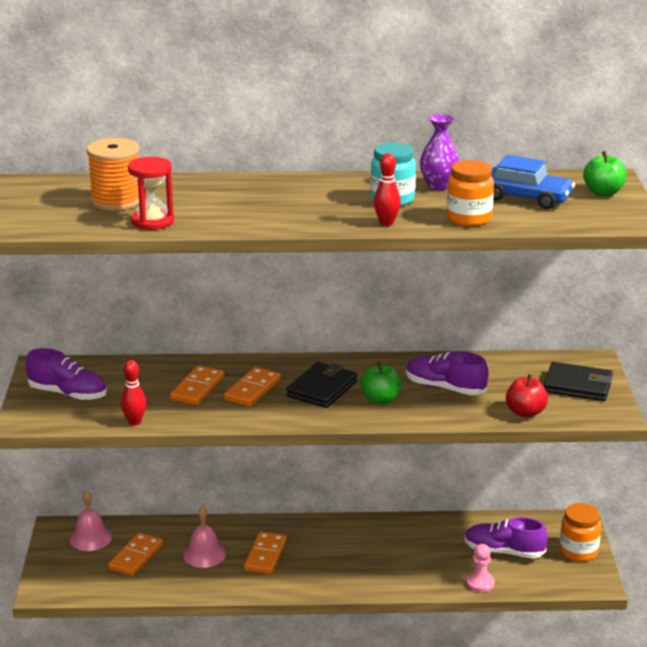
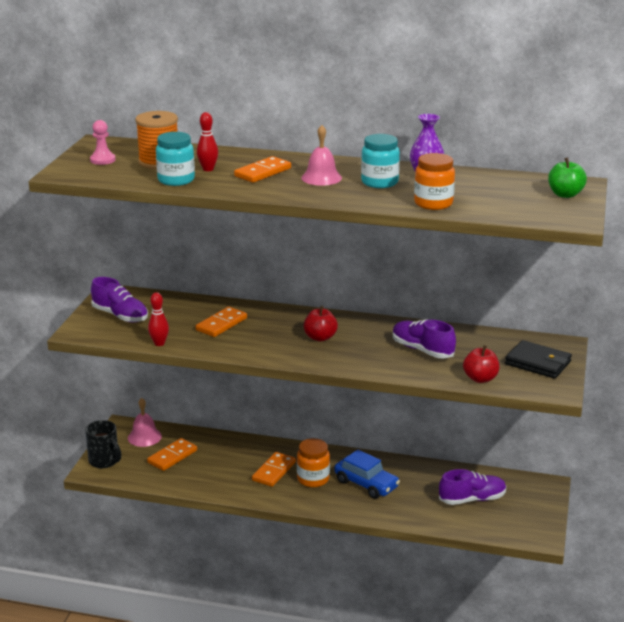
camera: 15 degrees right, 0 degrees up
(54, 576) = (104, 461): none -> black mug
(152, 221) = (176, 180): red hourglass -> turquoise jar
(204, 554) = (226, 463): pink bell -> pink bell (321, 178)
(252, 389) = (264, 331): orange domino -> orange domino (262, 172)
(322, 389) = (320, 337): black wallet -> red apple
(380, 400) = (363, 352): green apple -> none
(386, 223) = (361, 200): red bowling pin -> red bowling pin (208, 169)
(480, 583) = (440, 521): pink pawn -> pink pawn (102, 160)
(504, 552) = (472, 499): purple shoe -> purple shoe turned 135 degrees clockwise
(526, 198) = (494, 192): blue car -> blue car (366, 484)
(578, 551) = (537, 509): orange jar -> orange jar (313, 479)

